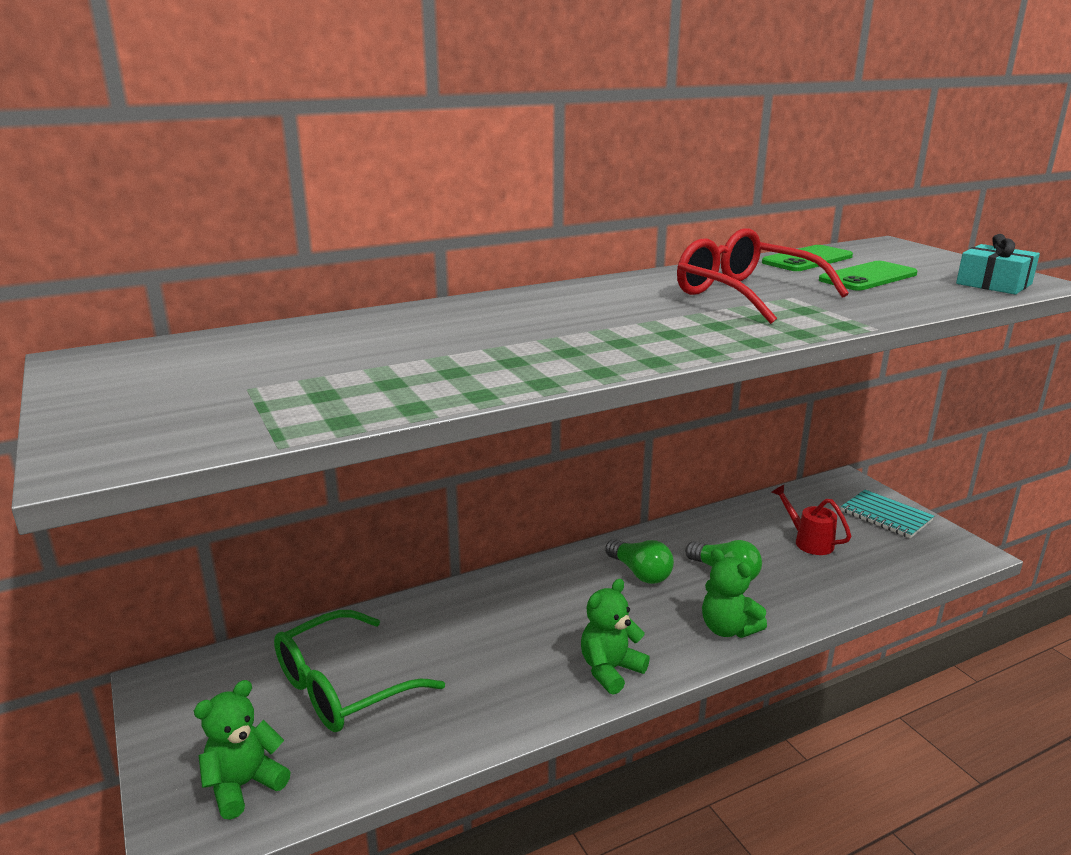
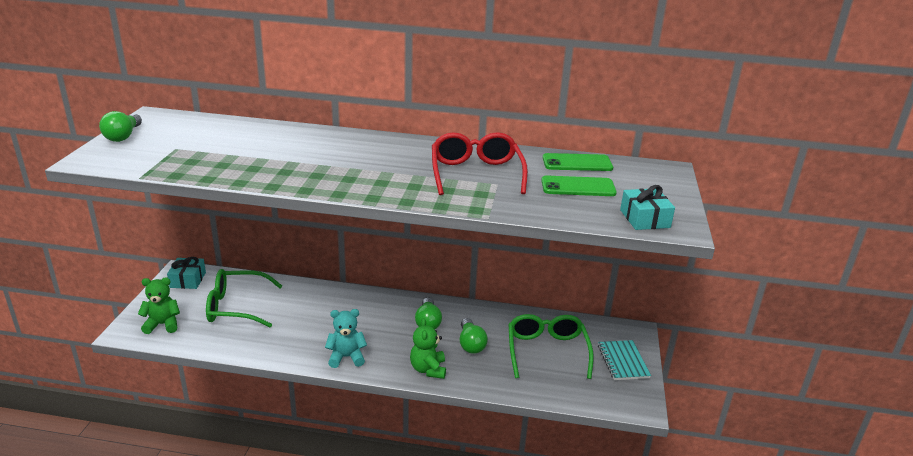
camera: 35 degrees right, 5 degrees up
(91, 402) = (123, 136): none -> green light bulb
(193, 689) = (188, 280): none -> turquoise gift
(610, 670) = (346, 357): green teddy bear -> turquoise teddy bear
(809, 541) = (547, 351): red watering can -> green glasses

